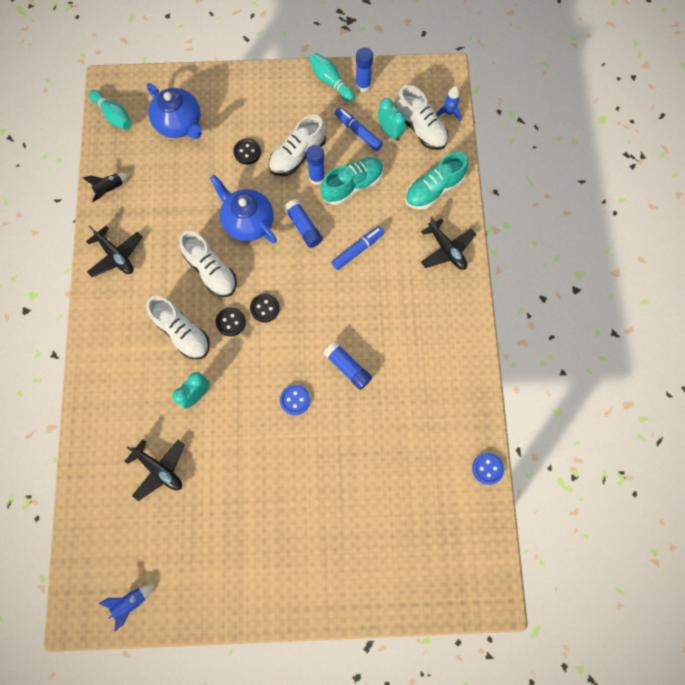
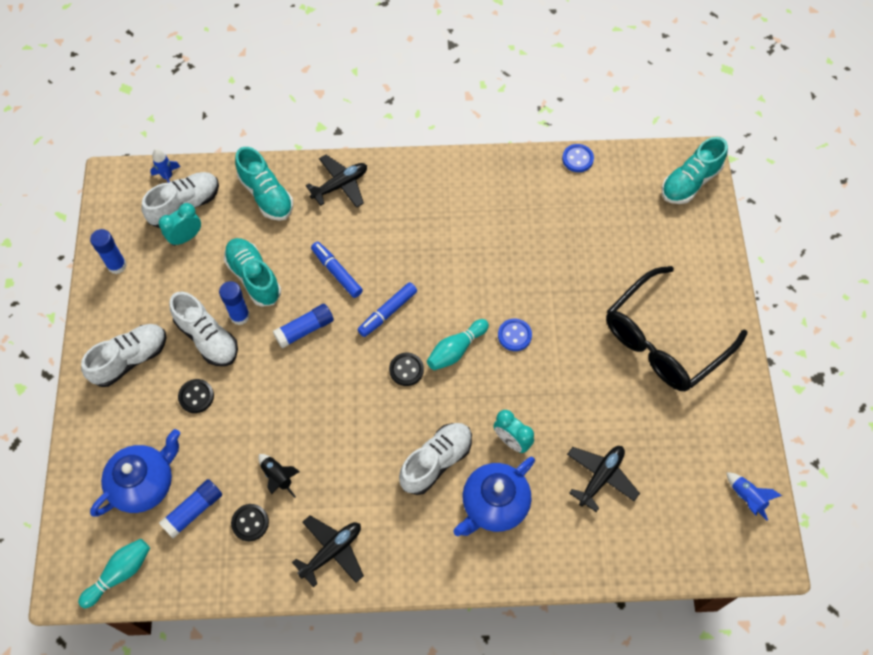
camera: 90 degrees left, 10 degrees down
(110, 189) = (234, 568): black rocket -> black rocket (278, 477)
(211, 271) = (357, 432): white shoe -> white shoe (130, 359)
(231, 322) = (423, 407): black button -> black button (250, 523)
(248, 222) = (293, 392): blue teapot -> blue teapot (494, 504)
(287, 539) = (664, 340): none -> black glasses
(331, 82) = (106, 301): turquoise bowling pin -> turquoise bowling pin (456, 350)
(347, 367) = (476, 283): blue glue stick -> blue glue stick (193, 511)
(358, 132) = (182, 271): blue marker -> blue marker (387, 312)
(465, 585) = (690, 182): none -> turquoise shoe

